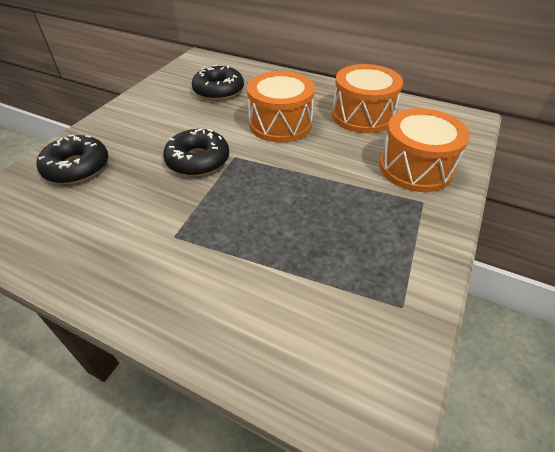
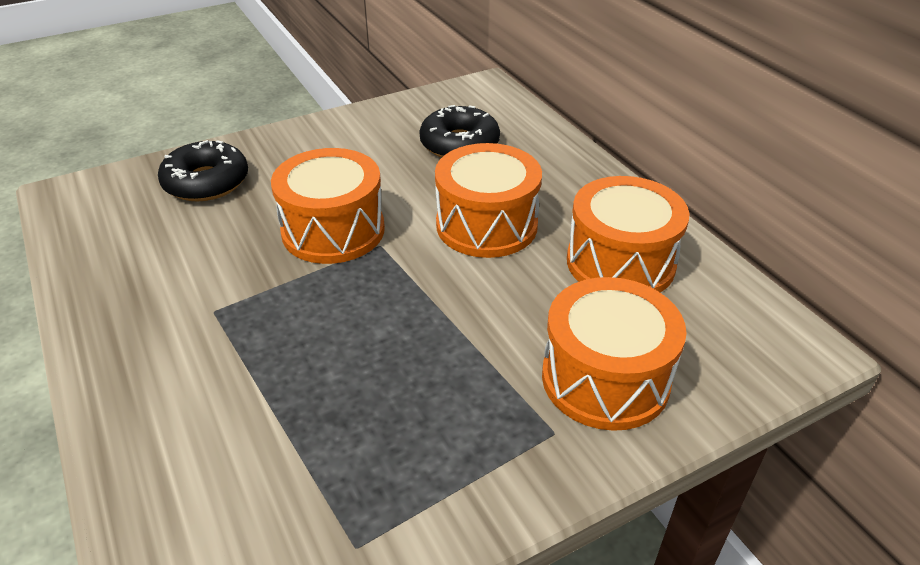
camera: 35 degrees right, 5 degrees down
(198, 160) = (333, 230): black donut -> orange drum

